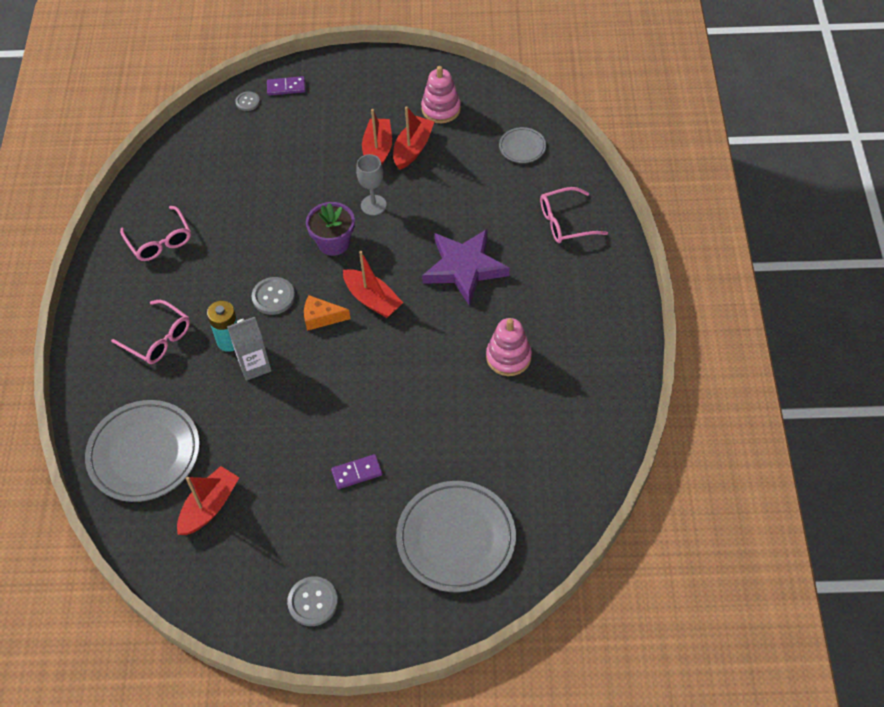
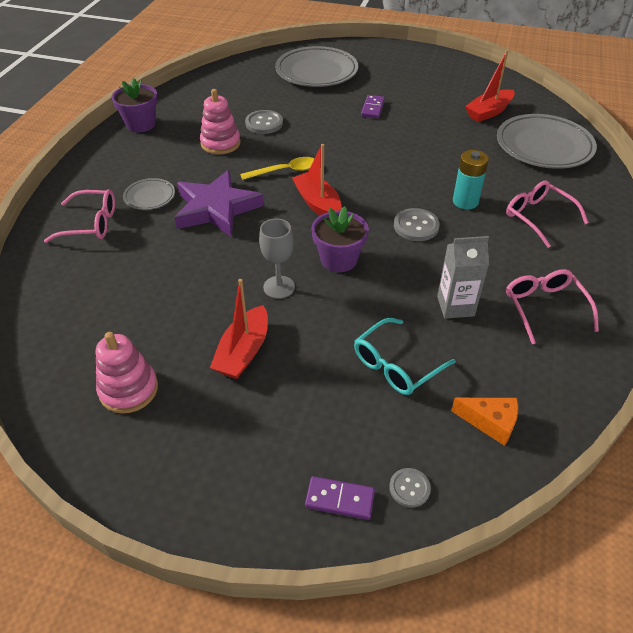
camera: 165 degrees left, 10 degrees down
(254, 365) = (443, 180): grey carton -> grey carton (455, 306)
(268, 168) = (396, 365): none -> turquoise glasses
(313, 602) = (420, 65): grey button -> grey button (264, 123)
(321, 318) = (372, 200): orange cheese -> orange cheese (490, 422)
(357, 472) = (373, 108): purple domino -> purple domino turned 75 degrees counterclockwise
(413, 148) = (198, 342): red boat -> none
(420, 334) = (285, 171): none -> yellow spoon
(522, 147) = (68, 309): grey plate -> grey plate (149, 197)
(615, 364) = (141, 124): none -> purple flower pot

